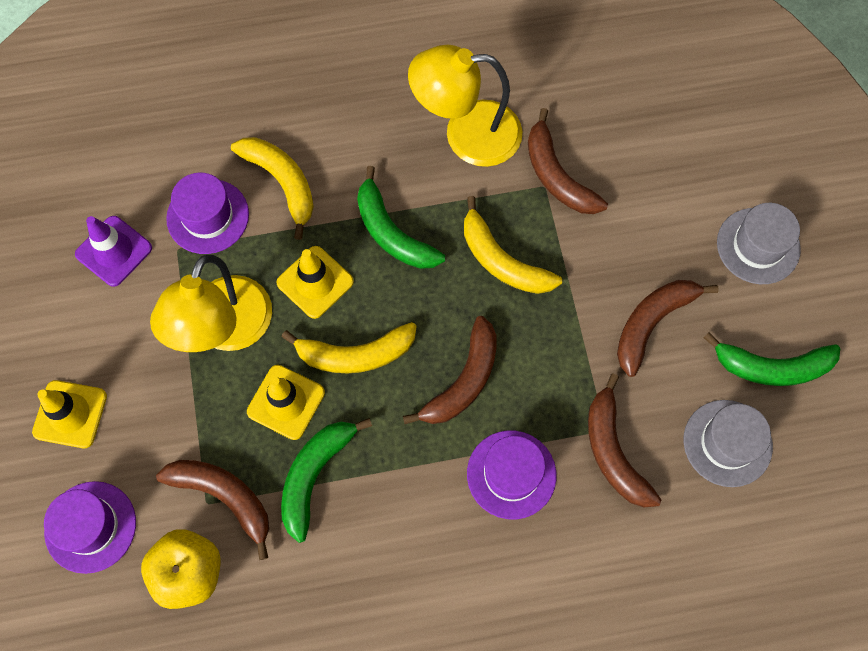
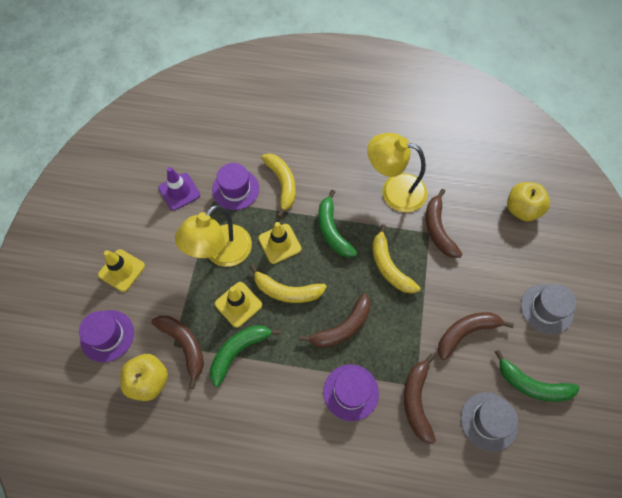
camera: 20 degrees right, 5 degrees down
(673, 102) = (521, 209): none -> yellow apple

